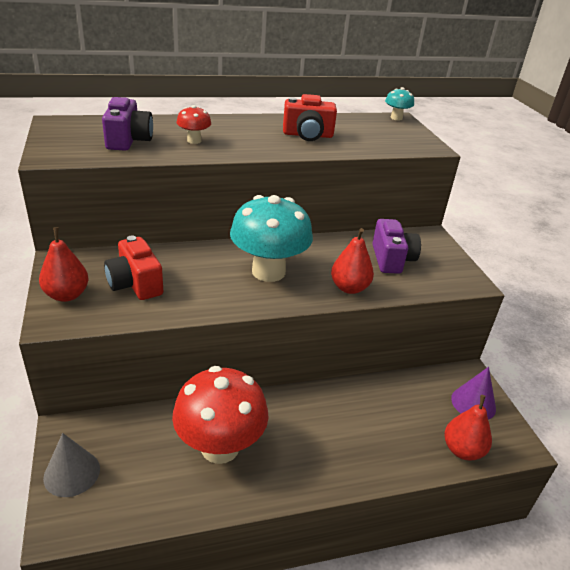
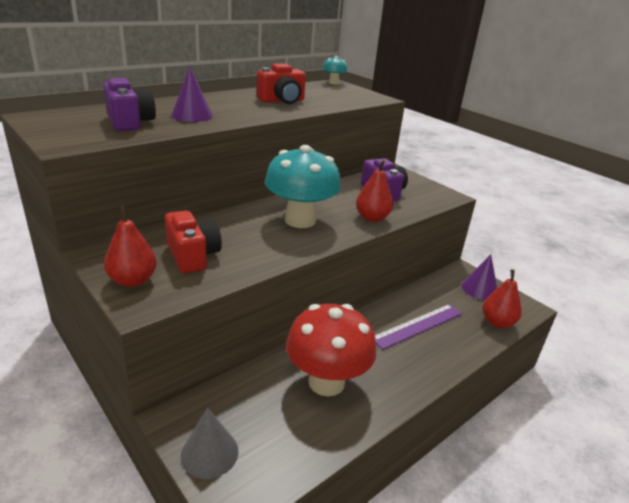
camera: 25 degrees left, 5 degrees down
(135, 284) = (192, 256): red camera -> red camera turned 150 degrees counterclockwise
(194, 141) = (192, 115): red mushroom -> purple cone
(362, 422) = (418, 326): none -> purple ruler

